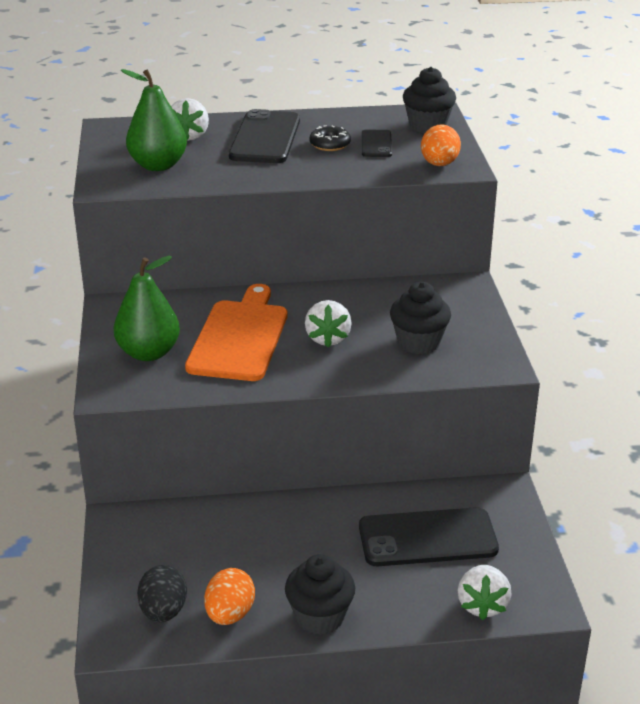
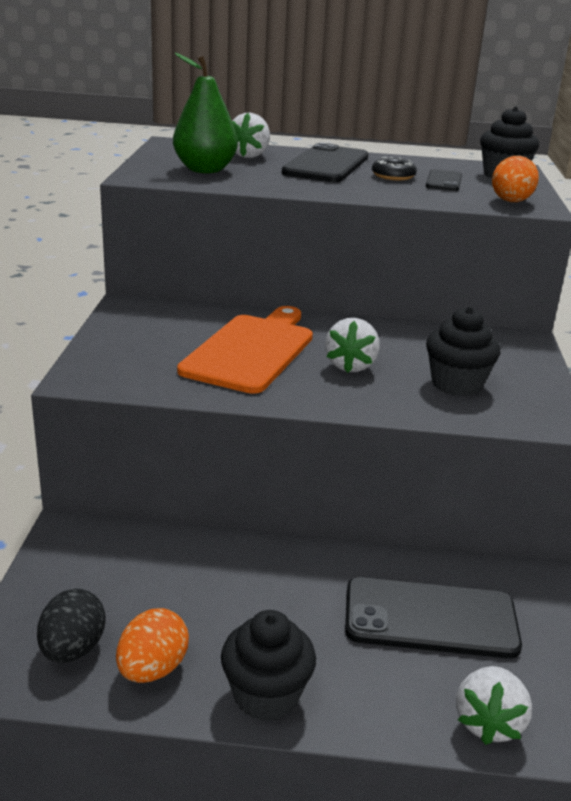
camera: 10 degrees right, 5 degrees down
(148, 353) = (144, 350): green pear -> none

